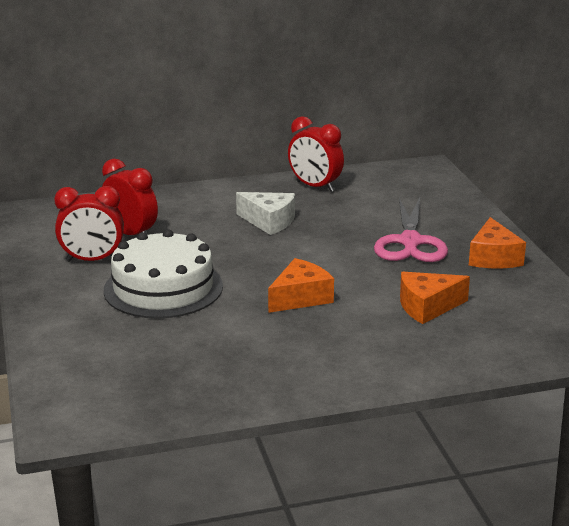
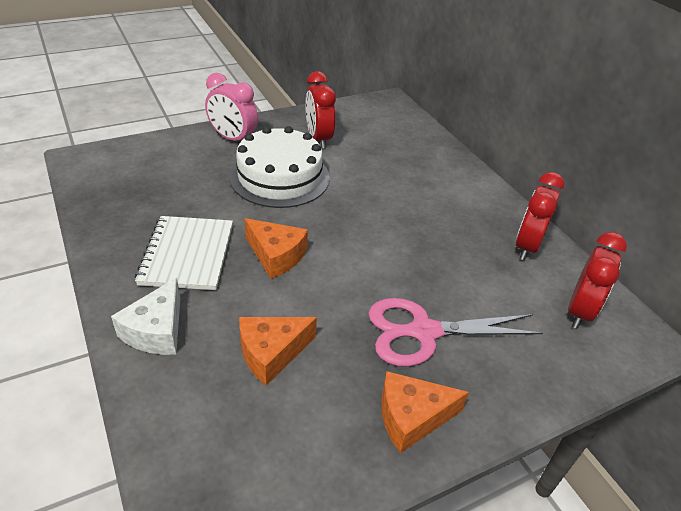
camera: 75 degrees right, 15 degrees up
(65, 313) = (233, 139): none -> pink clock
(131, 234) = (369, 150): red clock -> red clock (580, 311)
(269, 221) = (427, 222): white cheese -> white cheese (156, 330)
(287, 345) = (187, 254): none -> white notebook
(427, 307) = (271, 353): orange cheese -> orange cheese turned 90 degrees counterclockwise

